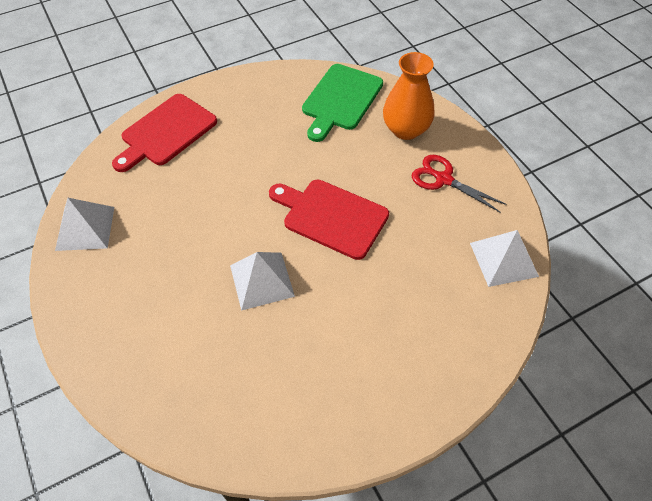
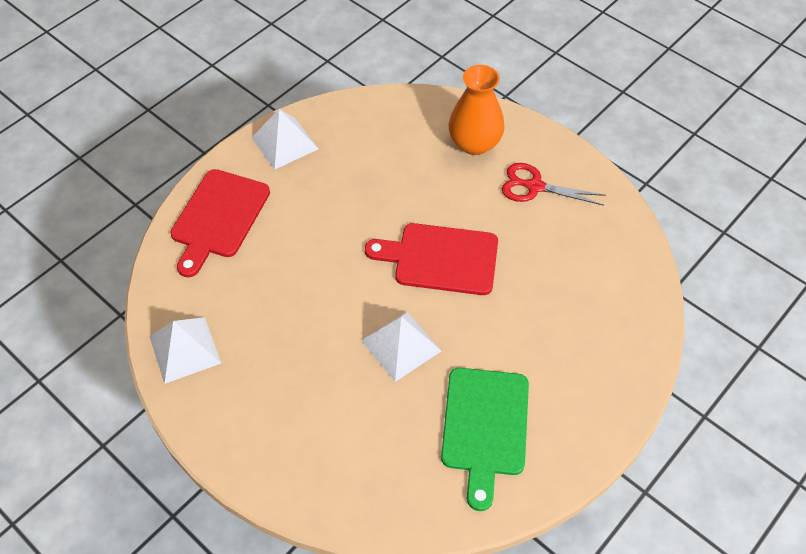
camera: 20 degrees left, 0 degrees up
(341, 100) = (392, 128): green cutting board -> green cutting board (485, 427)
(503, 259) = (624, 251): white pyramid -> white pyramid (284, 143)

